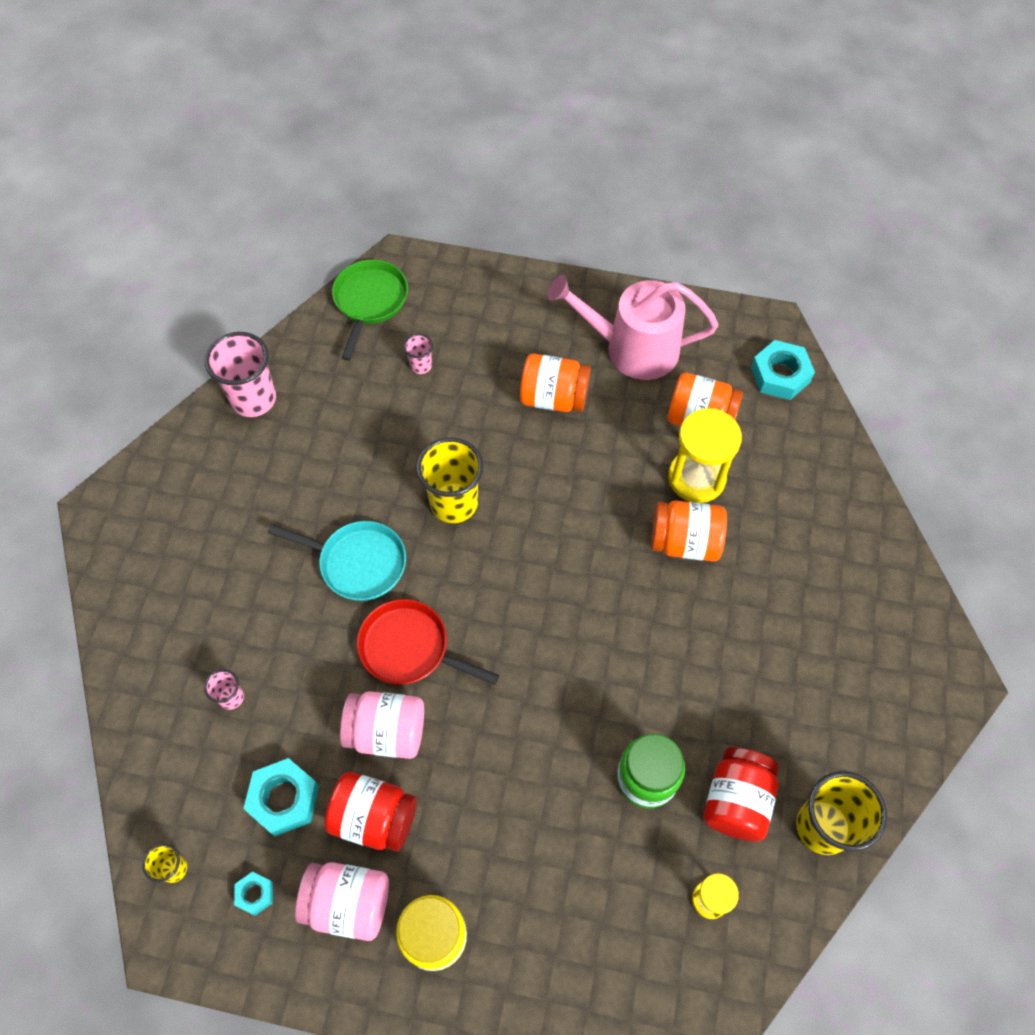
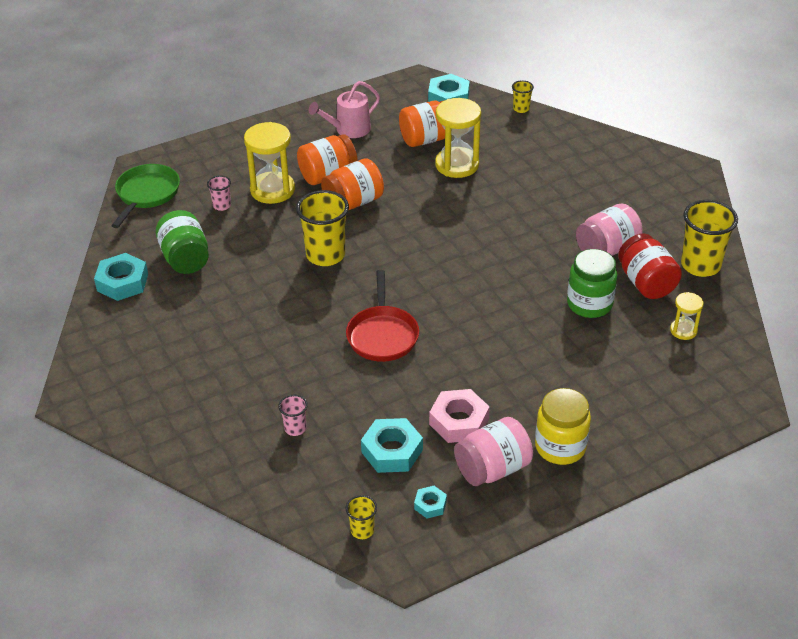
camera: 40 degrees left, 20 degrees down
(253, 399) = (122, 282): pink cup -> turquoise nut
(330, 410) = (185, 258): none -> green jar
(358, 563) = (298, 317): turquoise pan -> none
(370, 302) = (146, 194): green pan -> green pan turned 45 degrees clockwise
(374, 818) = (459, 421): red jar -> pink nut
(387, 732) = (417, 380): pink jar -> pink jar (607, 249)
(410, 648) = (382, 335): red pan -> red pan turned 75 degrees counterclockwise
(484, 379) = (272, 190): none -> yellow hourglass
(633, 348) = (349, 129): pink watering can -> pink watering can, size x0.62
(684, 542) = (484, 195): orange jar -> orange jar (353, 202)
(845, 446) = (521, 109): none -> yellow cup

